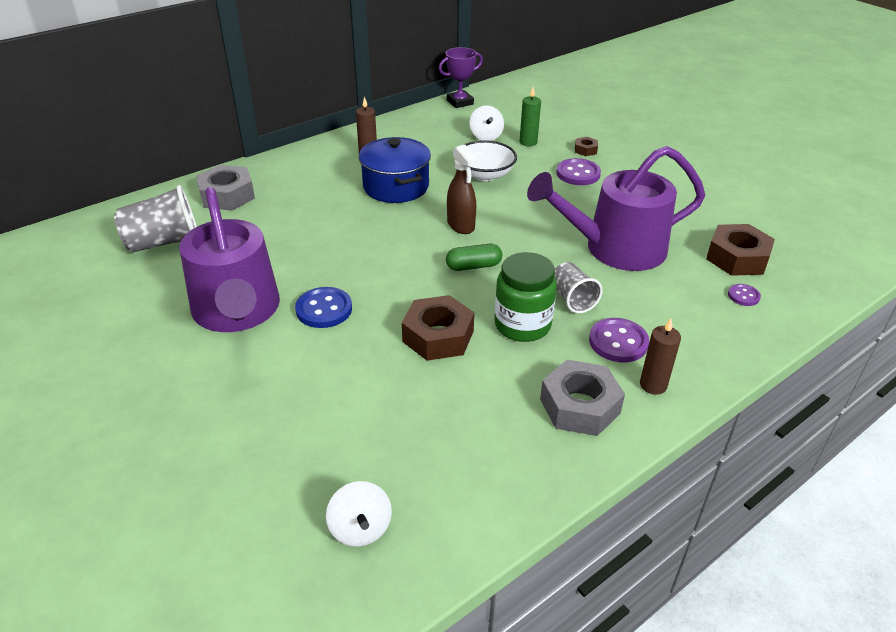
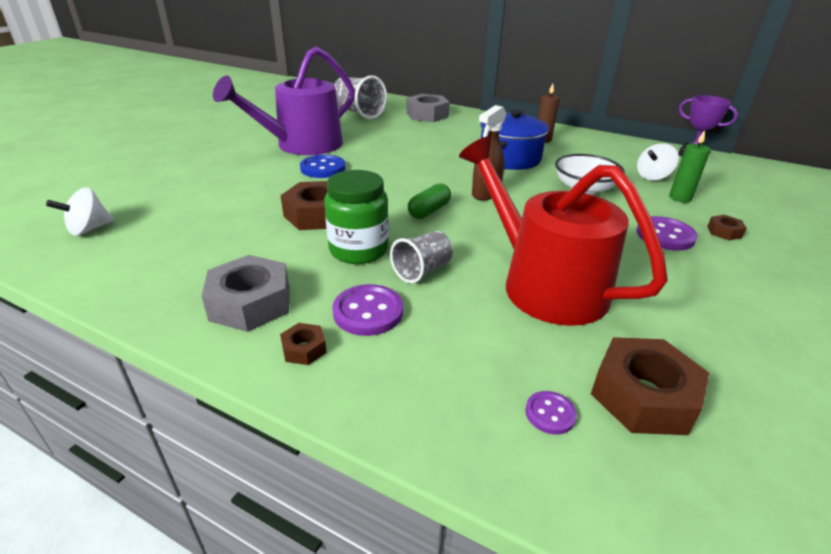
camera: 65 degrees right, 5 degrees down
(473, 266) = (429, 211): green capsule -> green capsule turned 75 degrees clockwise
(615, 249) = (544, 284): purple watering can -> red watering can
(653, 385) = (304, 349): brown candle -> brown nut

